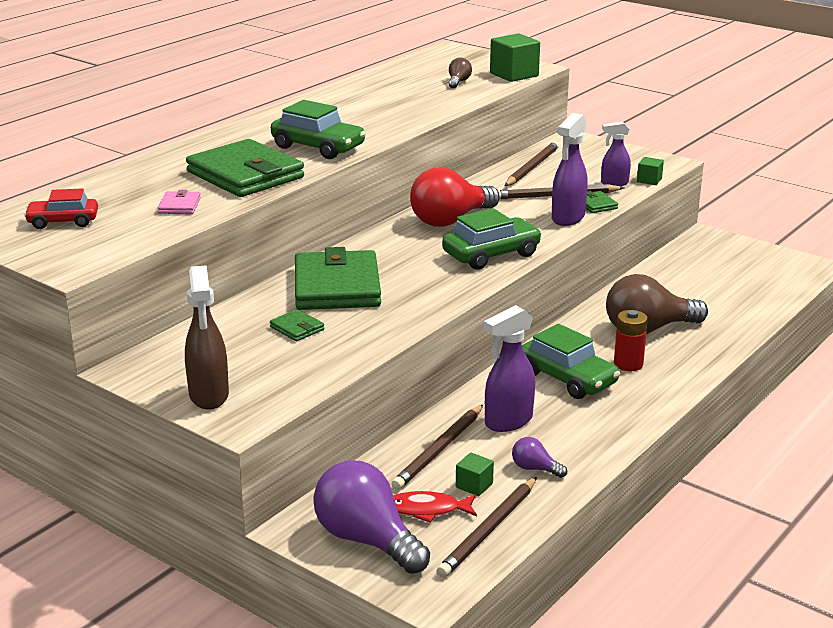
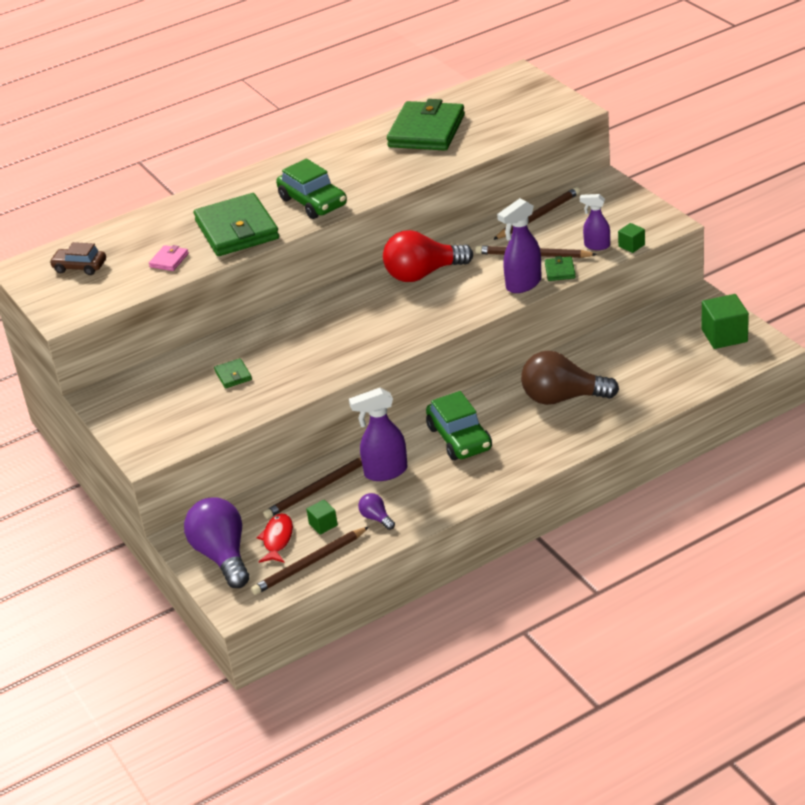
camera: 25 degrees right, 10 degrees up
(63, 221) = (80, 267): red car -> brown car
(209, 396) = (138, 430): brown spray bottle -> none
(337, 287) = (287, 337): green wallet -> green wallet (426, 131)
(427, 510) = (277, 539): red fish -> red fish turned 75 degrees clockwise
(458, 82) = (489, 125): brown light bulb -> none
(491, 254) = (429, 318): green car -> none
(514, 74) = (547, 118): green cube -> green cube (724, 336)
(628, 364) = (518, 432): red battery -> none

